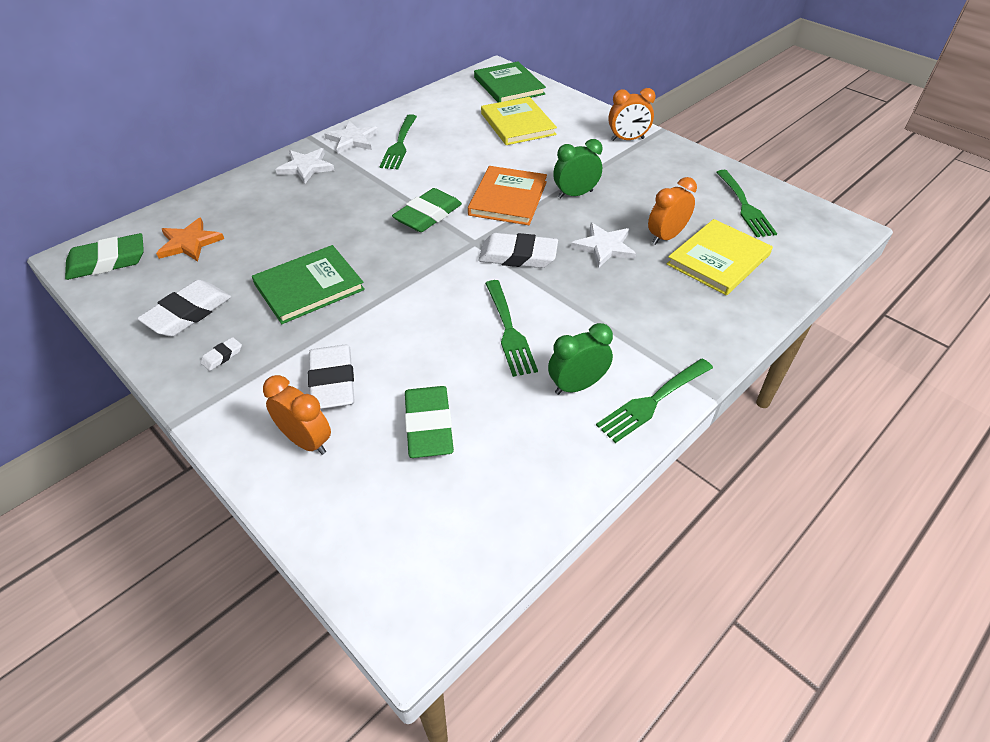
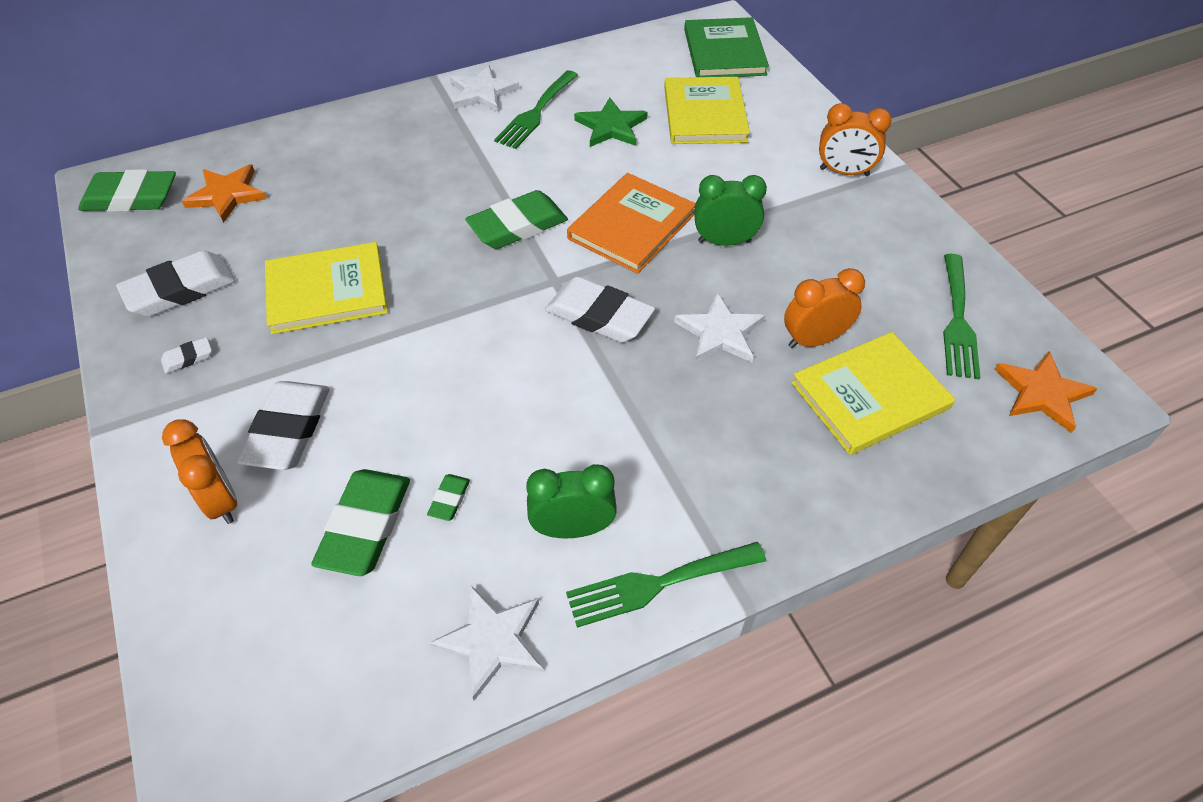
camera: 20 degrees right, 5 degrees up
(306, 167) = (407, 120): white star -> white star (491, 641)
(309, 287) = (327, 291): green book -> yellow book
(458, 143) = (611, 126): none -> green star
(480, 392) = (449, 499): none -> green eraser
(509, 331) = (530, 423): green fork -> none
(816, 233) = (1042, 393): none -> orange star

